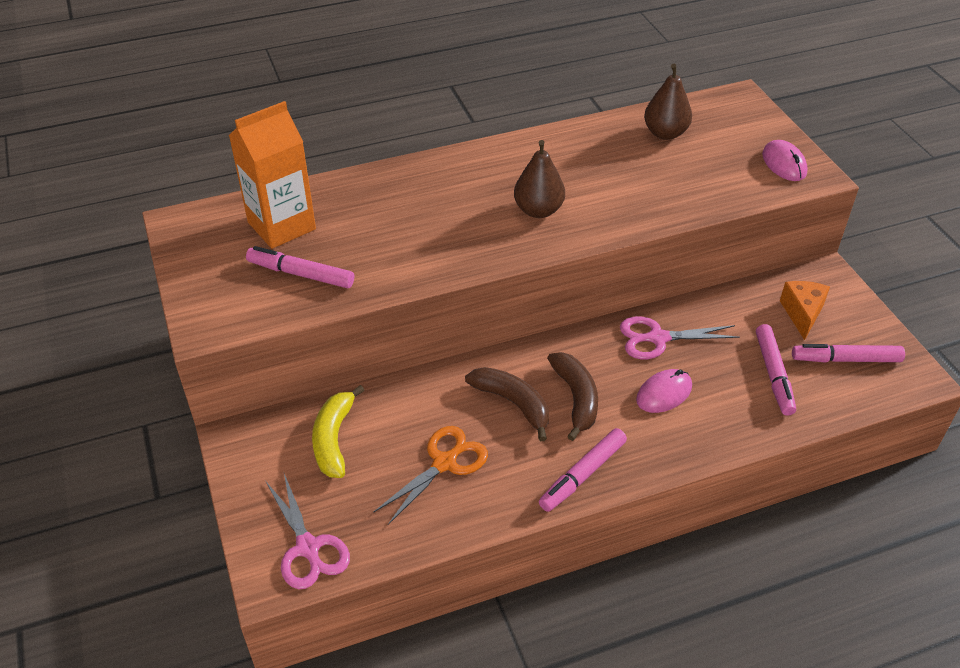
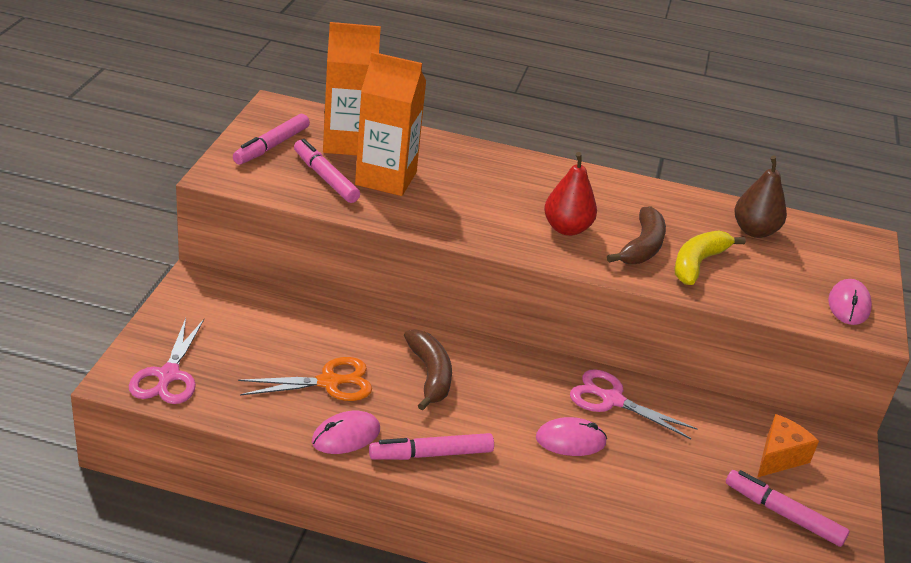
camera: 30 degrees right, 10 degrees down
(334, 439) = (264, 320): yellow banana -> yellow banana (698, 263)
(352, 244) = (386, 178): none -> orange carton
(506, 503) = (346, 436): none -> pink mouse
(538, 210) = (566, 228): brown pear -> red pear
(576, 398) = (487, 401): brown banana -> brown banana (642, 247)
(773, 374) = (693, 484): pink marker -> pink marker (271, 146)

